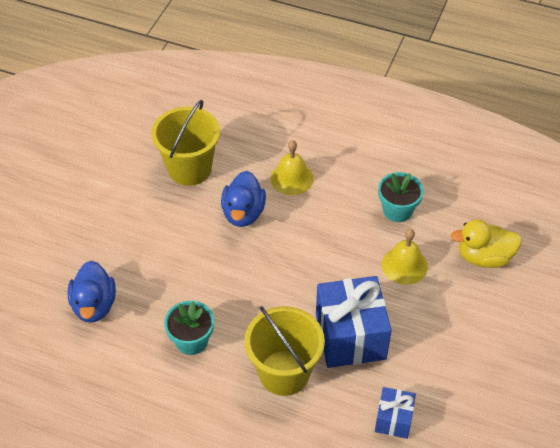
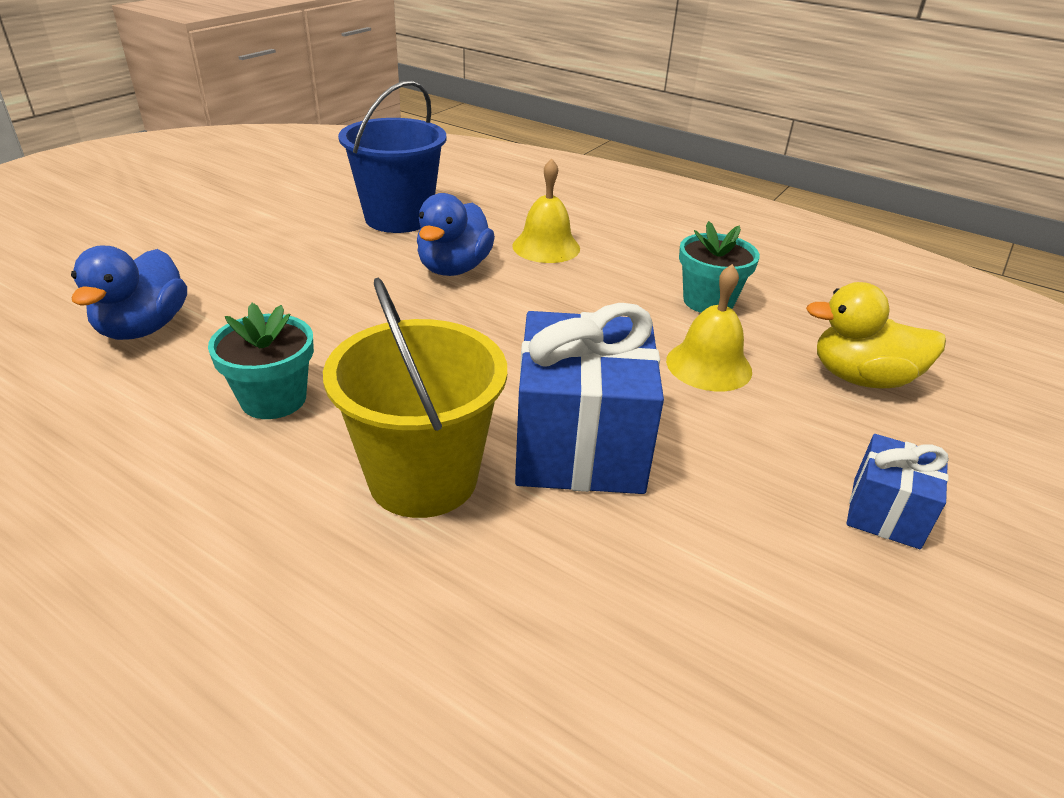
camera: 10 degrees right, 15 degrees down
(189, 168) = (398, 218): yellow bucket -> blue bucket
(393, 419) = (637, 611): blue gift -> blue gift (886, 513)

